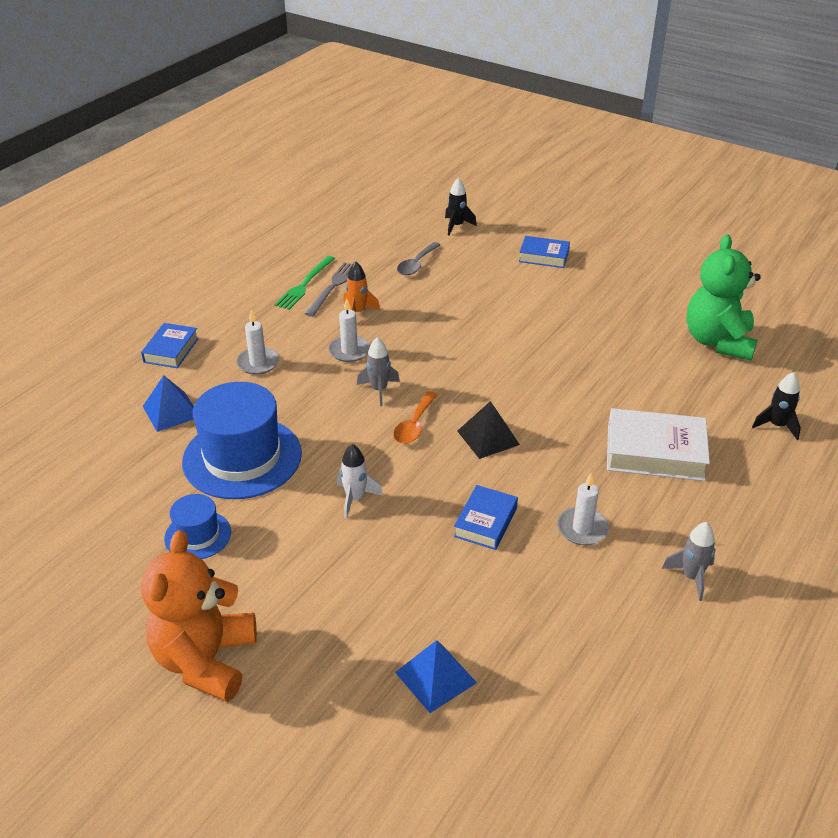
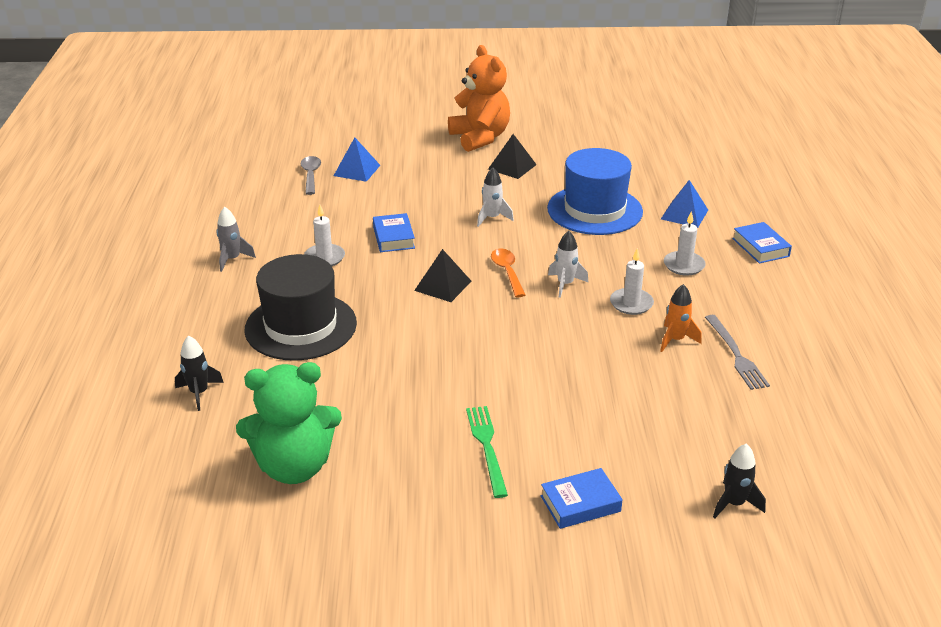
camera: 145 degrees right, 5 degrees down
(198, 535) = (558, 171): blue hat -> none
(238, 572) = (512, 167): none -> black pyramid
(305, 284) = (764, 346): green fork -> green fork (487, 447)
(379, 390) = (565, 284): grey rocket -> white rocket
(416, 264) = (700, 420): grey spoon -> grey spoon (311, 175)
(655, 452) = (301, 326): white book -> black hat
(718, 342) = (294, 467): green teddy bear -> green teddy bear turned 105 degrees clockwise

